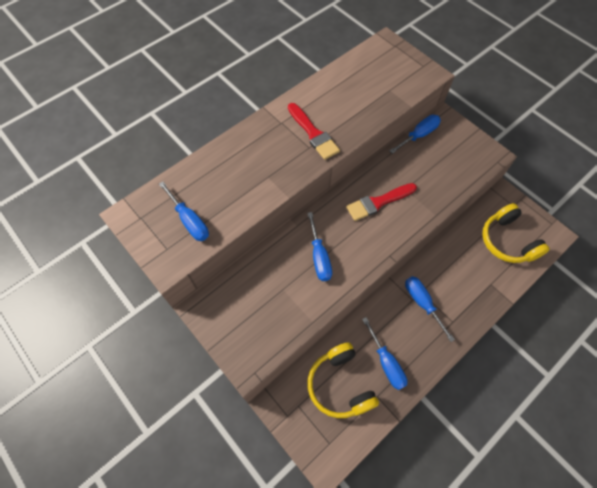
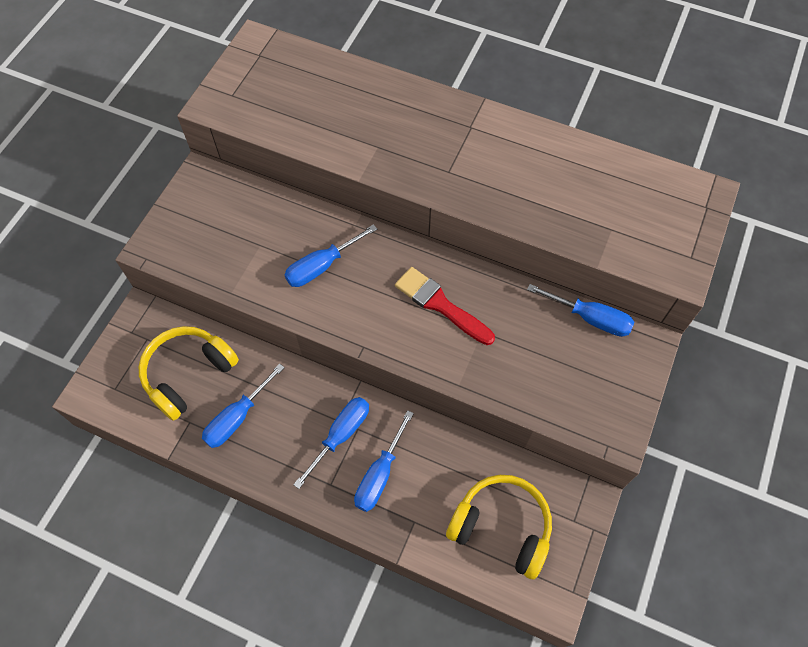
camera: 65 degrees right, 0 degrees up
(189, 221) = (277, 98): blue screwdriver -> blue screwdriver (380, 474)
(313, 134) = (473, 168): red brush -> none
(507, 241) = (501, 527): yellow headphones -> yellow headphones turned 75 degrees clockwise

